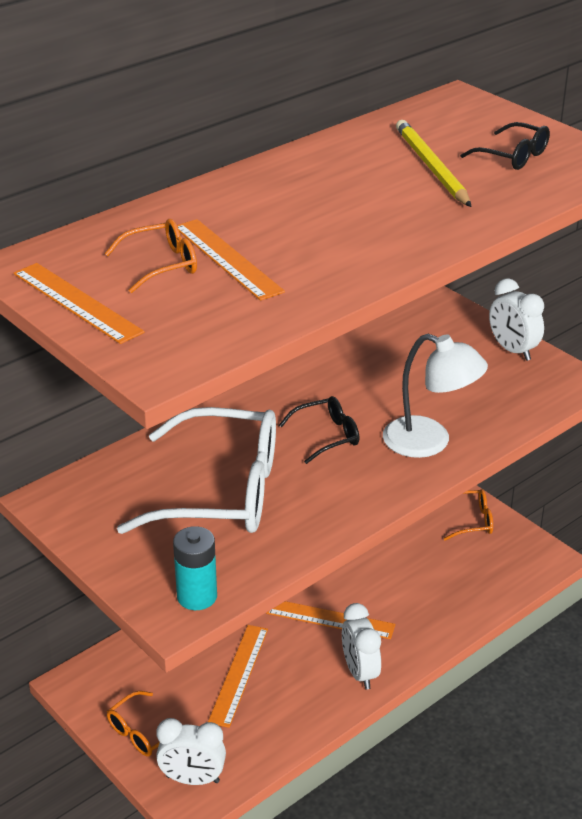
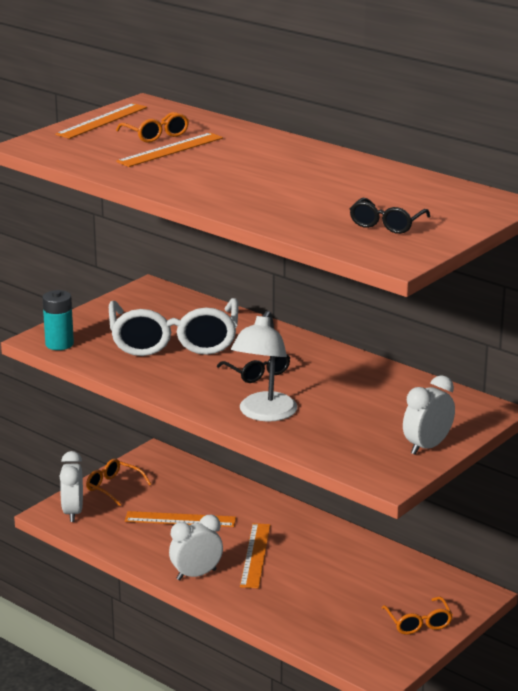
camera: 80 degrees right, 10 degrees down
(431, 167) = (348, 198): yellow pencil -> none

